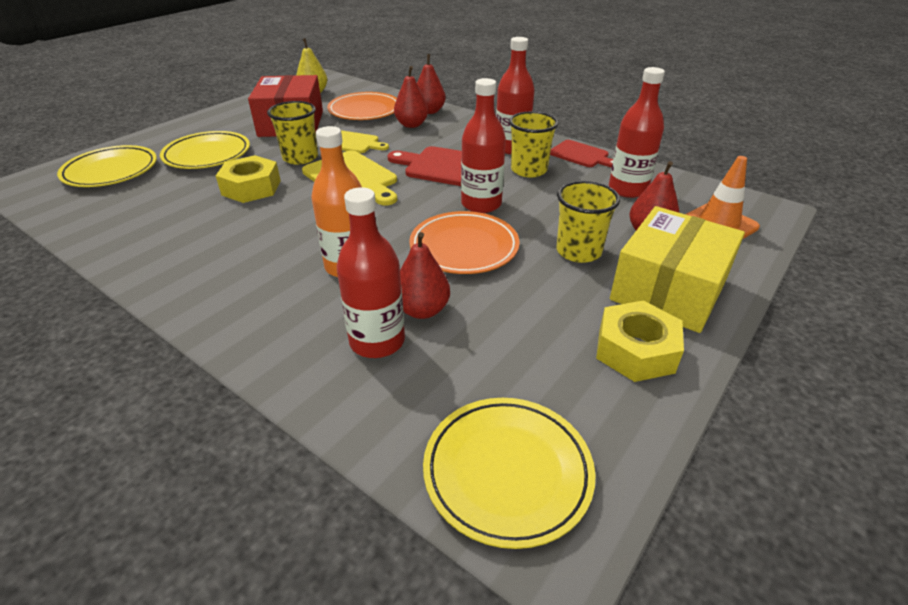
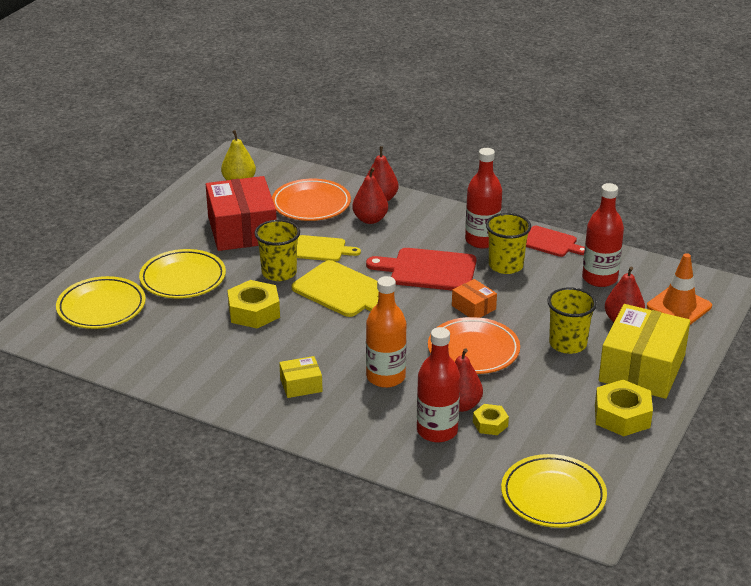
camera: 10 degrees left, 5 degrees down
(246, 265) = (301, 385): none -> yellow box
(451, 340) = (490, 424): none -> yellow nut
(481, 204) = (473, 307): red bottle -> orange box

